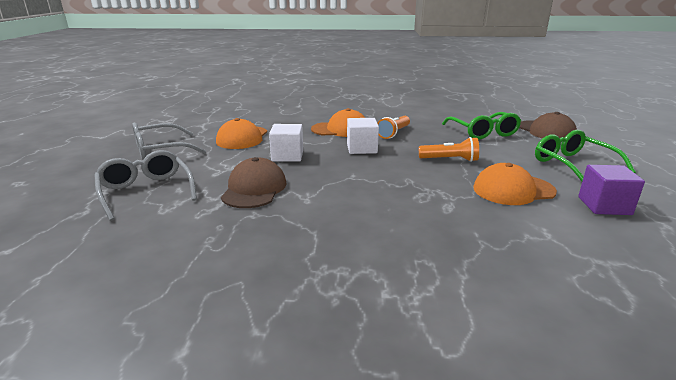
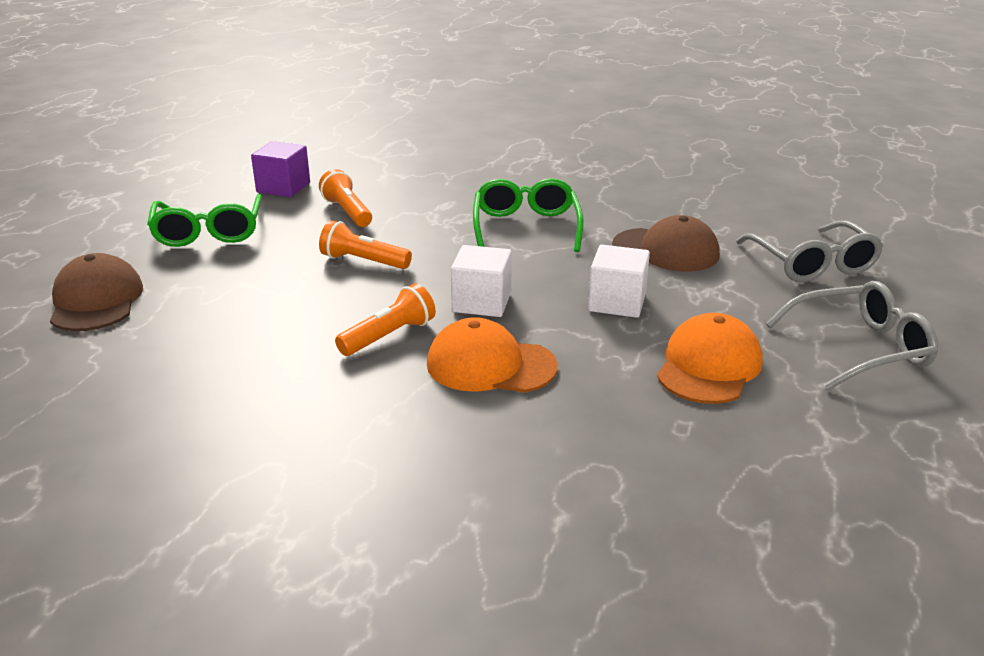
camera: 165 degrees left, 5 degrees up
(254, 189) = (666, 250): brown cap -> brown cap turned 90 degrees counterclockwise
(483, 132) = (216, 313): green glasses -> green glasses (526, 227)
(513, 190) = (347, 212): orange cap -> orange flashlight

